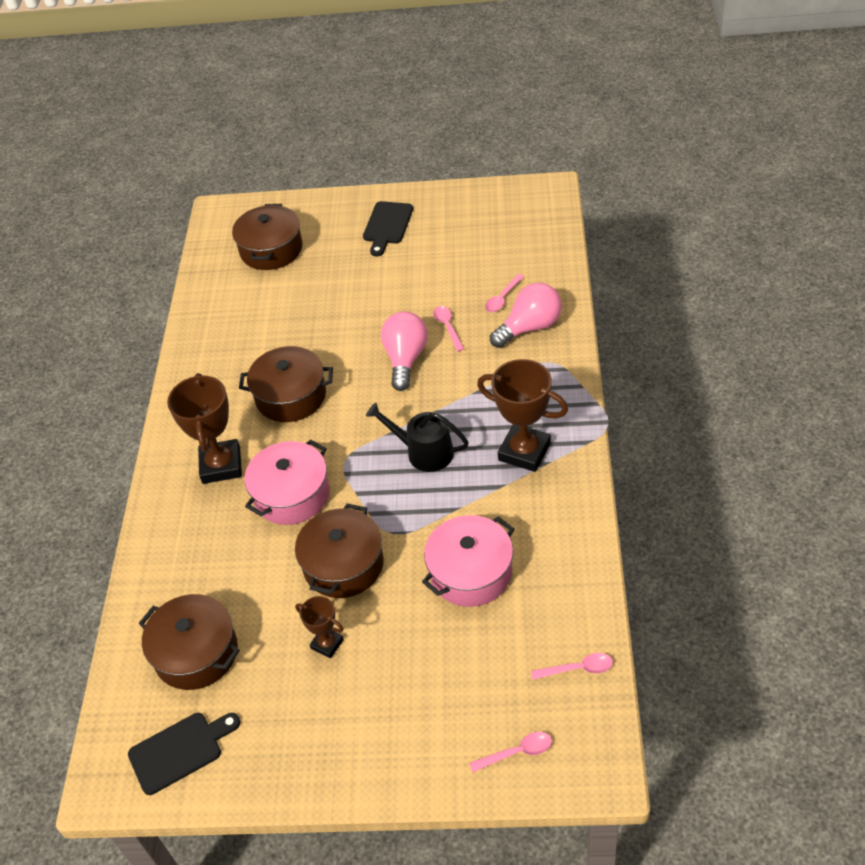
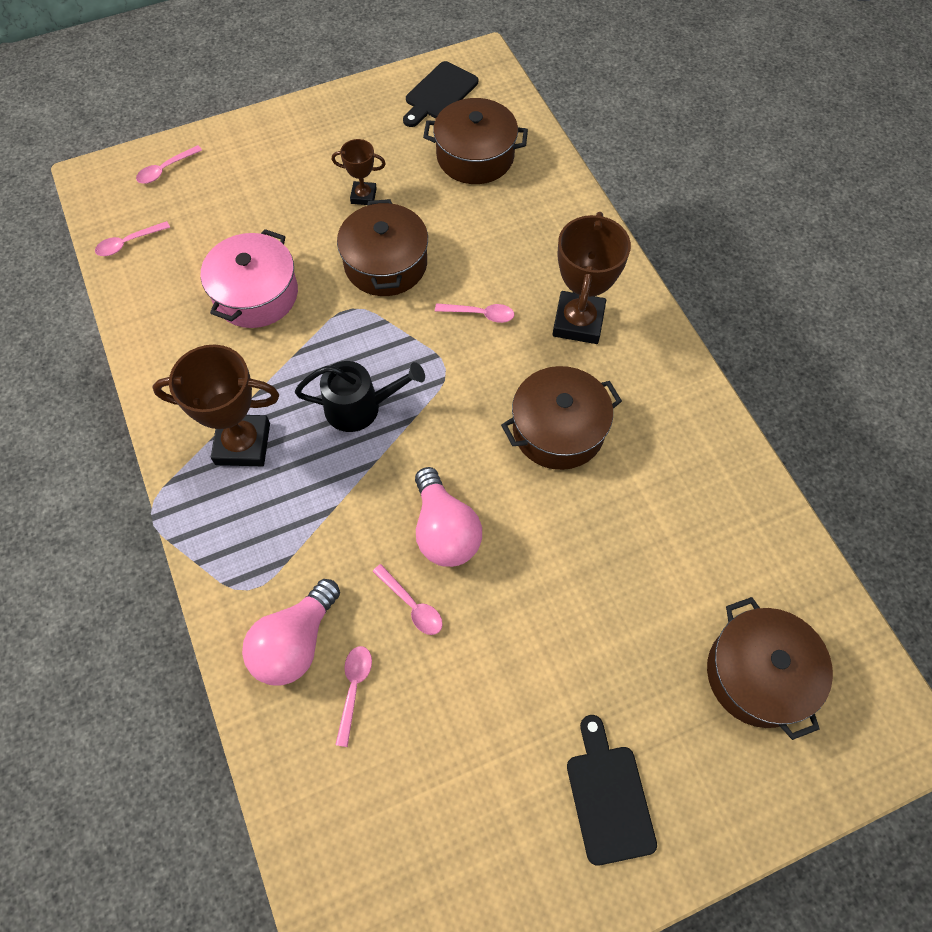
camera: 150 degrees right, 15 degrees up
(221, 465) = (578, 322): brown trophy -> brown trophy turned 45 degrees clockwise
(291, 495) = (480, 314): pink pot -> pink spoon

